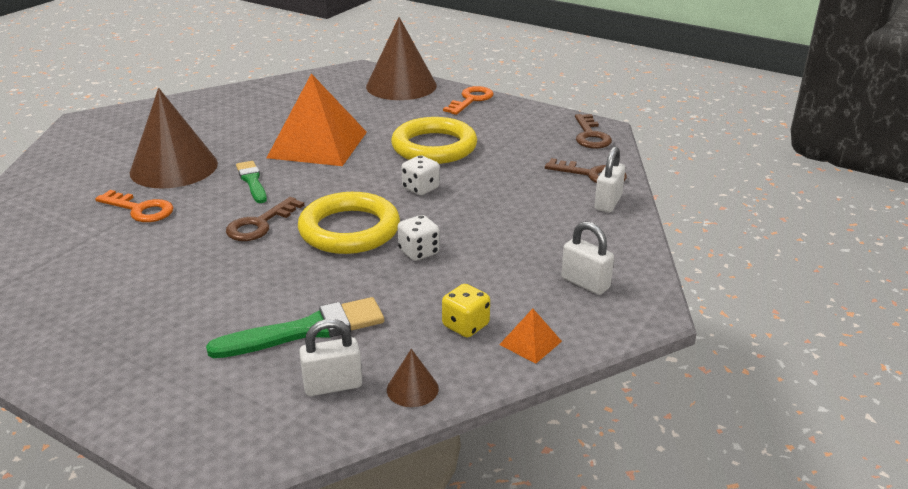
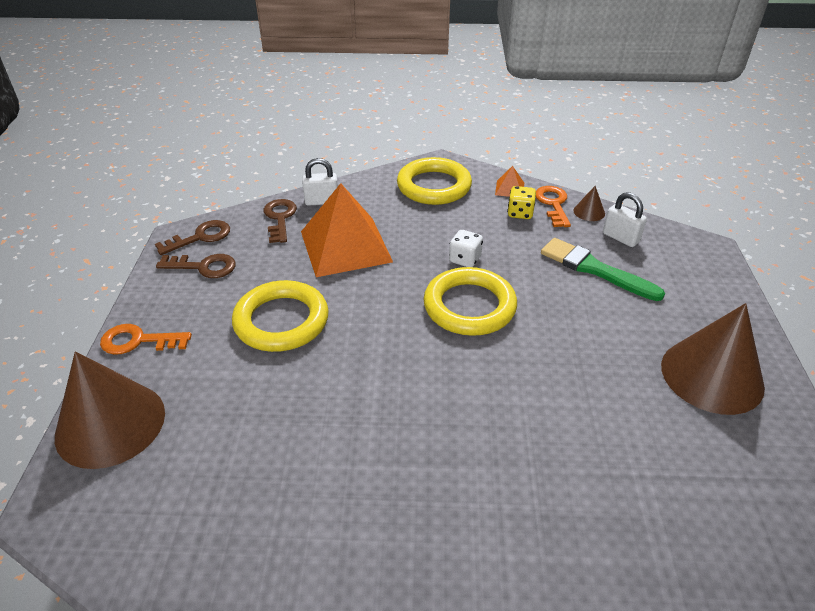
camera: 120 degrees left, 10 degrees up
(140, 209) = (575, 474): orange key -> orange key (553, 204)
(174, 167) = (478, 515): brown cone -> brown cone (712, 375)
(252, 181) = (449, 418): green brush -> none
(260, 224) = (512, 364): brown key -> brown key (203, 267)
(317, 144) = (331, 413): orange pyramid -> orange pyramid (346, 246)
(420, 188) = (371, 296): white dice -> none
(585, 283) = (434, 186): white padlock -> yellow ring

